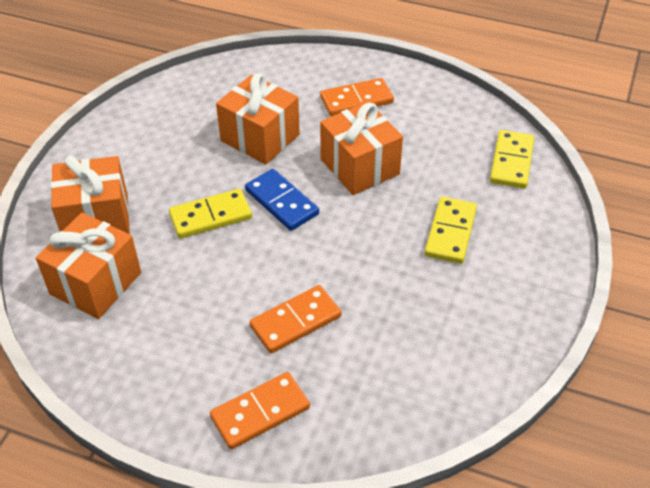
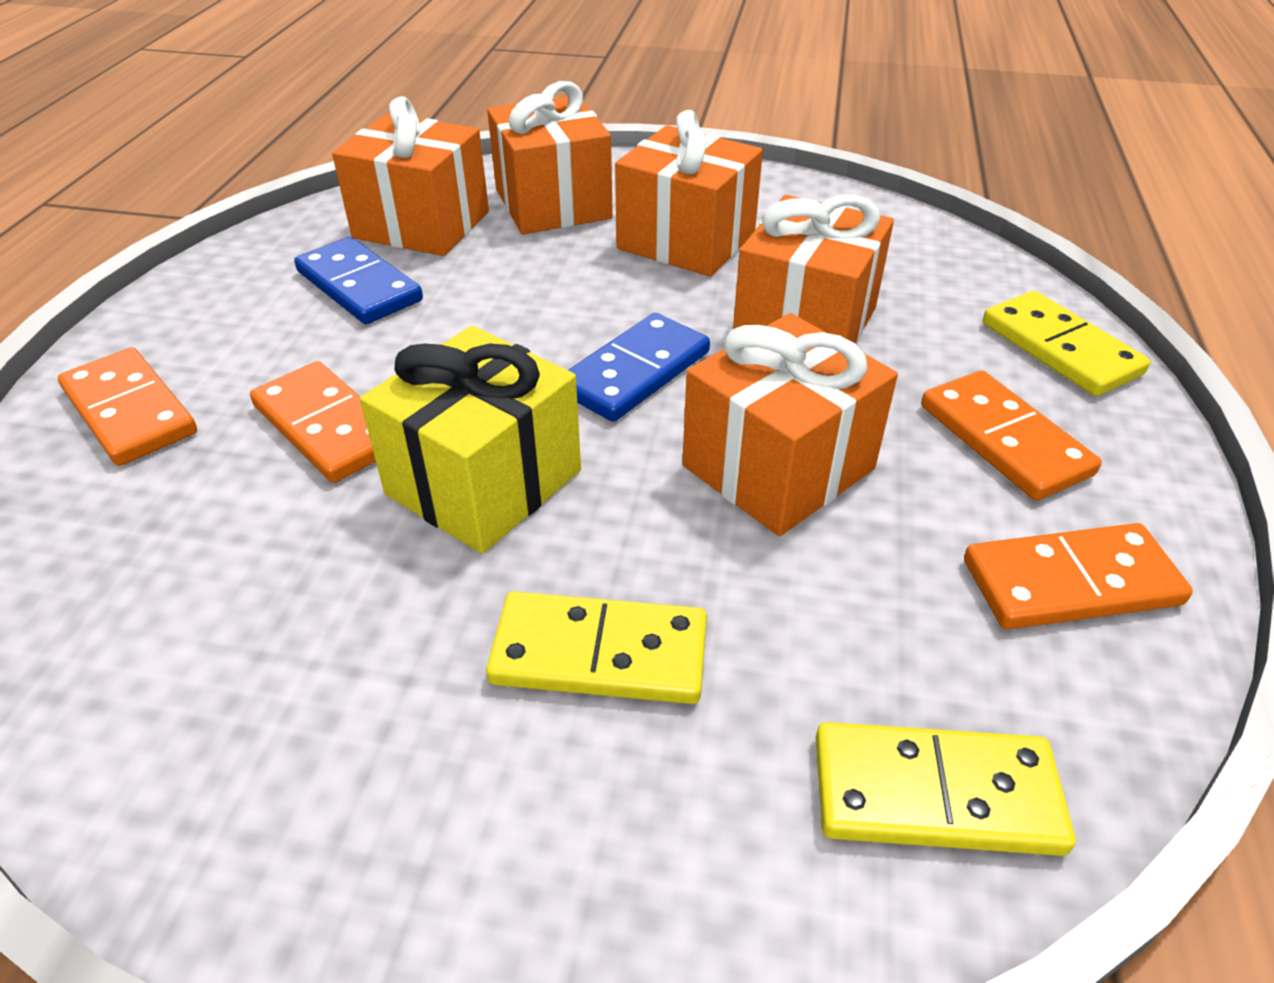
camera: 80 degrees right, 5 degrees down
(161, 313) = (359, 286): none -> blue domino
(165, 166) = (686, 241): none -> orange gift
(211, 216) = (579, 300): yellow domino -> yellow domino (1060, 348)
(350, 261) = (484, 482): none -> yellow gift
(433, 107) = (1071, 583): none -> orange domino

